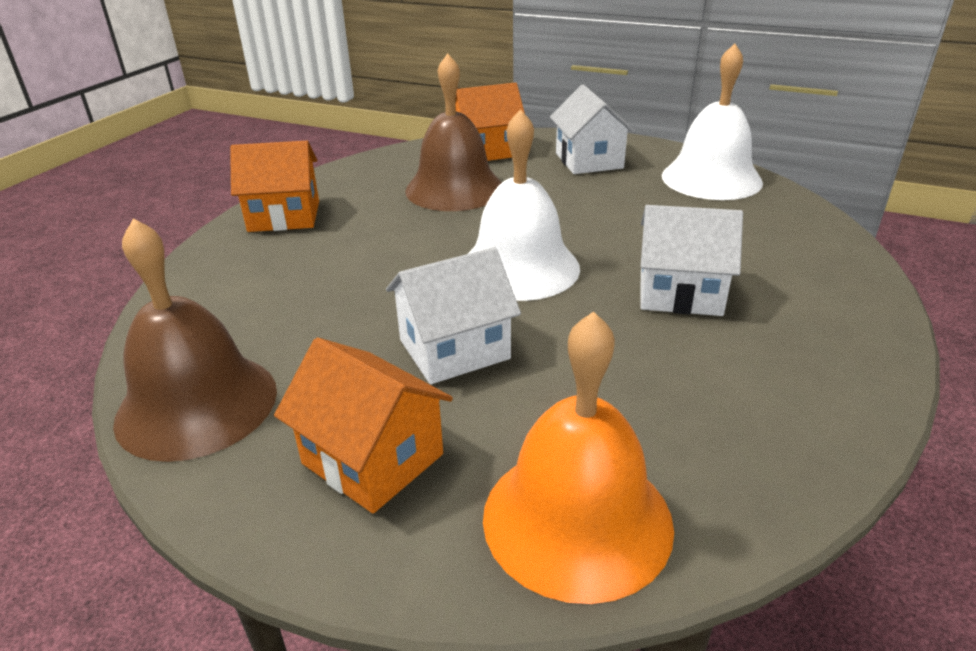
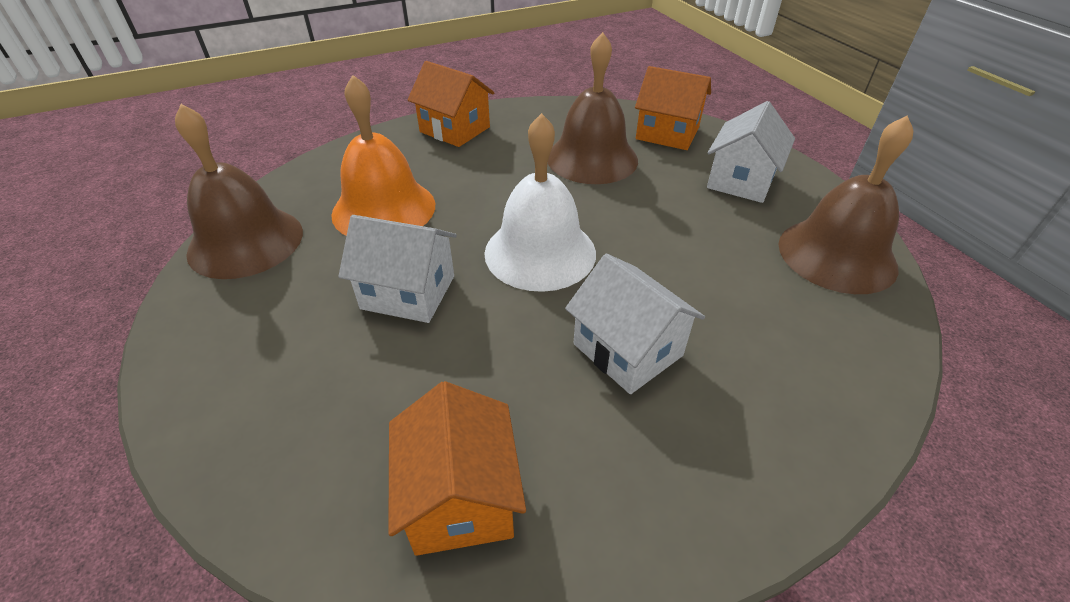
camera: 40 degrees right, 10 degrees up
(373, 459) = (266, 338): orange house -> orange house (460, 497)
(577, 519) = (297, 469): orange bell -> orange bell (384, 209)
(711, 179) = (837, 255): white bell -> brown bell

